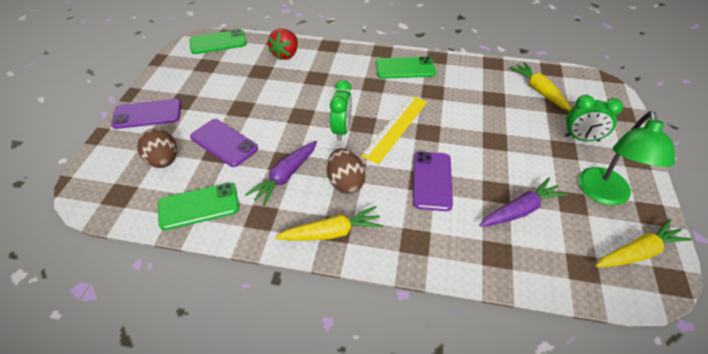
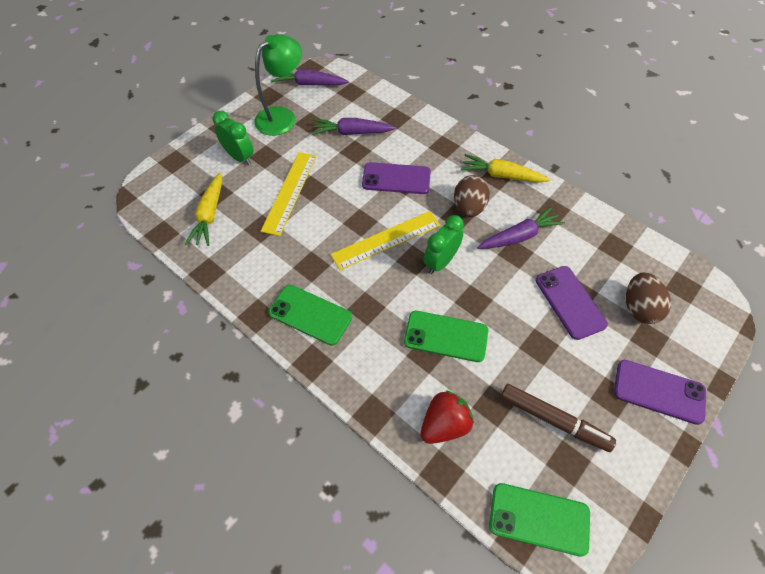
camera: 150 degrees left, 10 degrees up
(199, 206) = (606, 242): green phone -> green phone (446, 336)
(220, 77) = (553, 420): none -> brown marker
(432, 181) = (396, 179): purple phone -> purple phone turned 60 degrees clockwise
(505, 129) = (290, 192): none -> yellow ruler
(638, 252) = (309, 84): yellow carrot -> purple carrot

